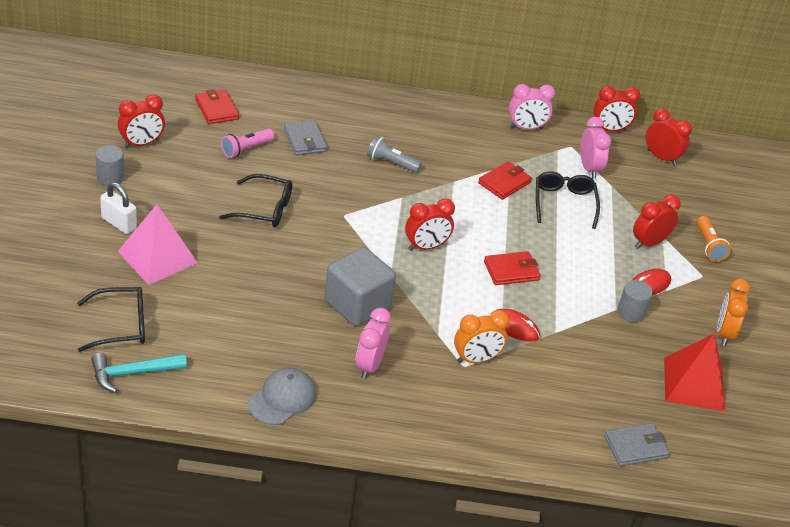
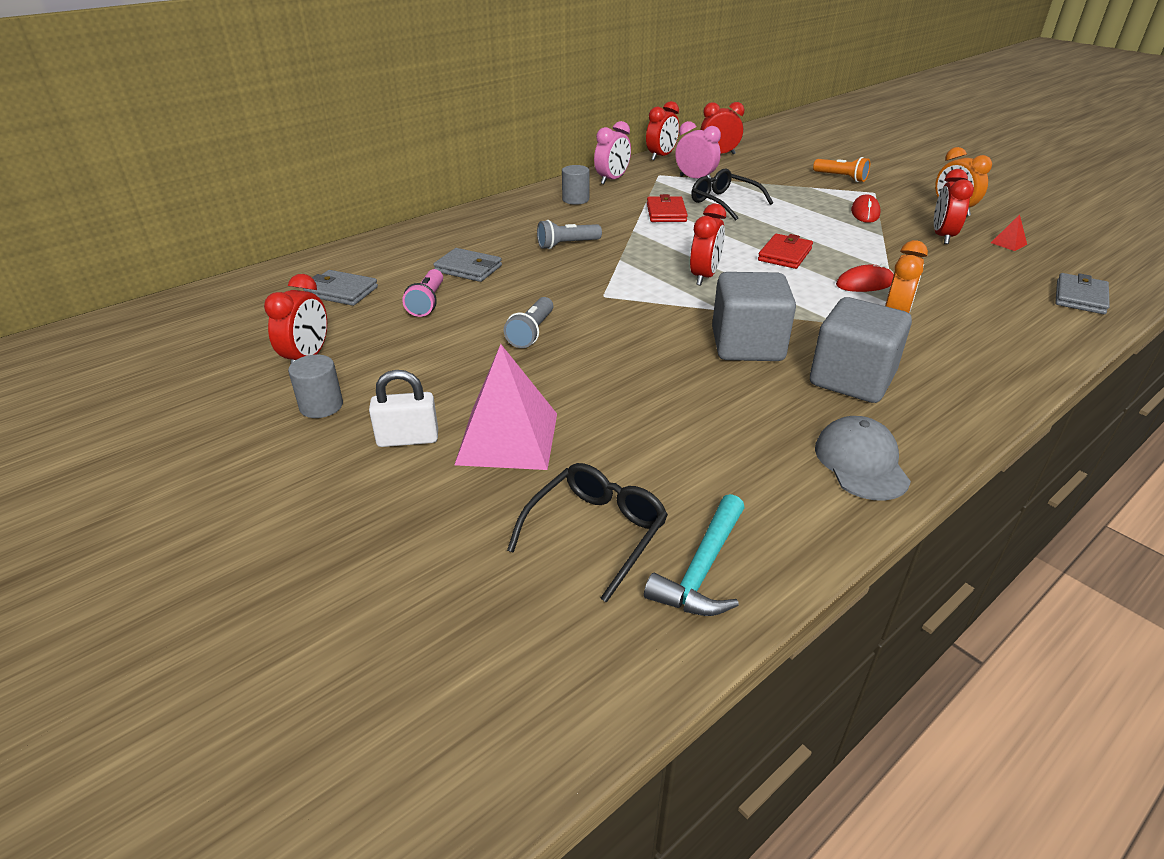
camera: 40 degrees left, 5 degrees down
(217, 109) = (341, 291): red wallet -> grey wallet
(264, 209) = (531, 332): black glasses -> grey flashlight
(369, 365) = (851, 379): pink clock -> grey cube
(631, 312) = (893, 231): grey cylinder -> grey cylinder (575, 199)
(649, 243) = (813, 194): red clock -> red clock (942, 236)
(694, 384) = (1008, 243): red pyramid -> red pyramid, size x0.41

